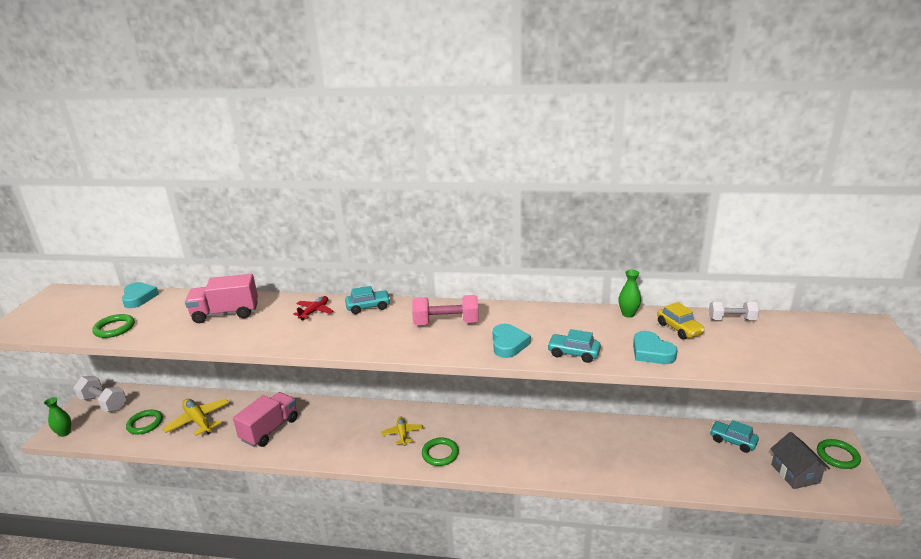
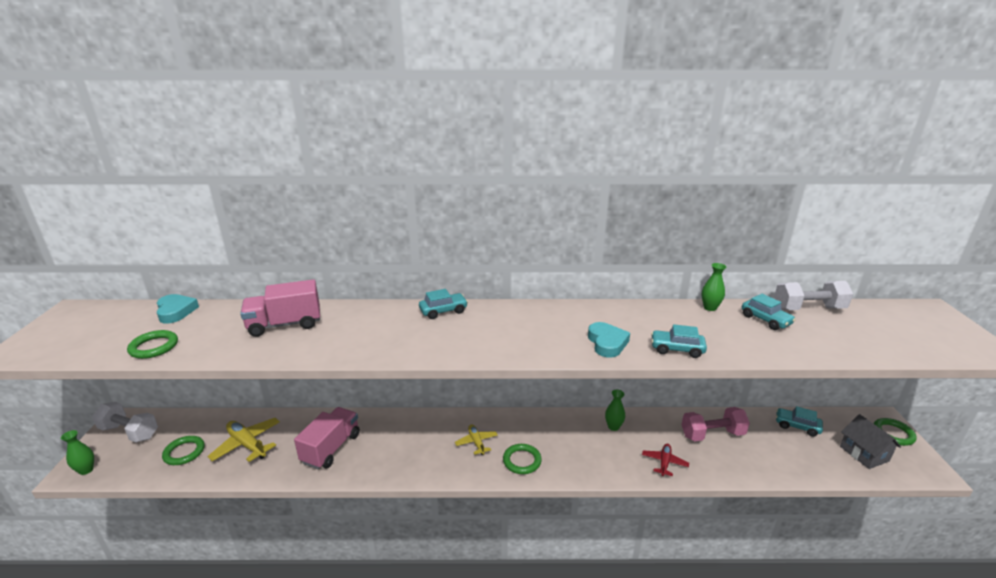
camera: 10 degrees left, 0 degrees up
(314, 311) = (386, 318): red plane -> red plane (664, 463)
(446, 323) = (533, 324): pink dumbbell -> pink dumbbell (712, 434)
(539, 428) = (613, 427): none -> green vase
(651, 352) = (752, 344): turquoise heart -> none
(679, 329) = (765, 320): yellow car -> turquoise car
(731, 319) = (808, 309): white dumbbell -> white dumbbell, size x1.53

